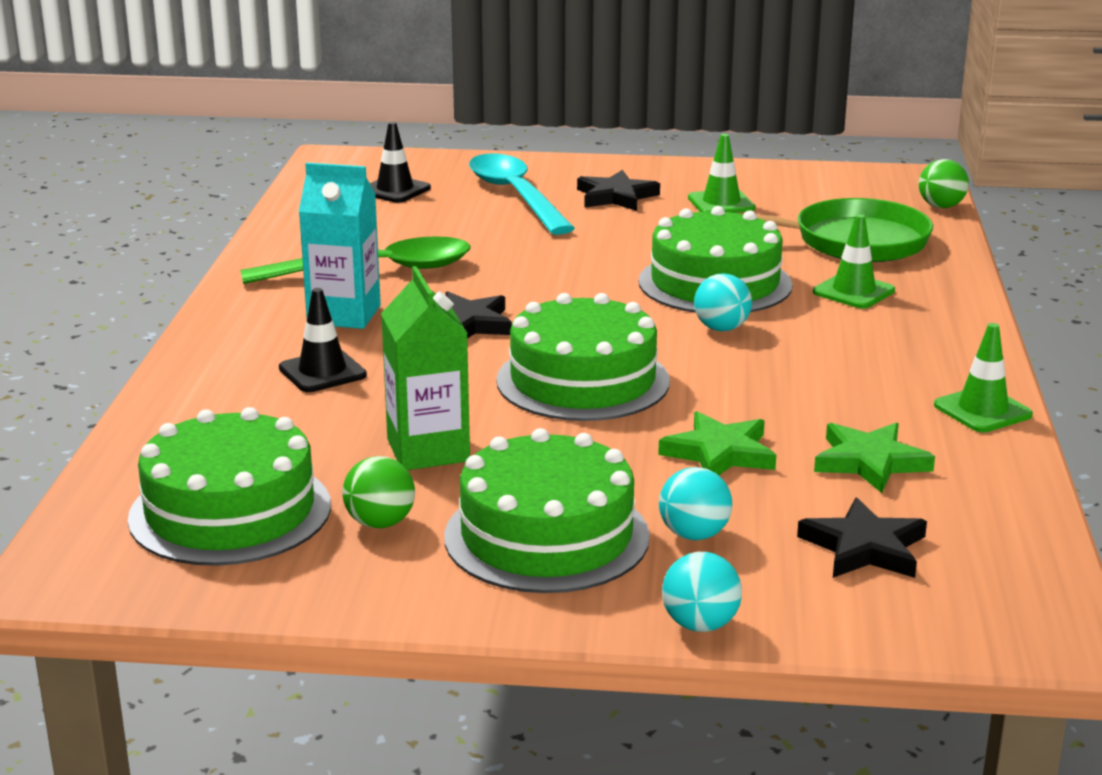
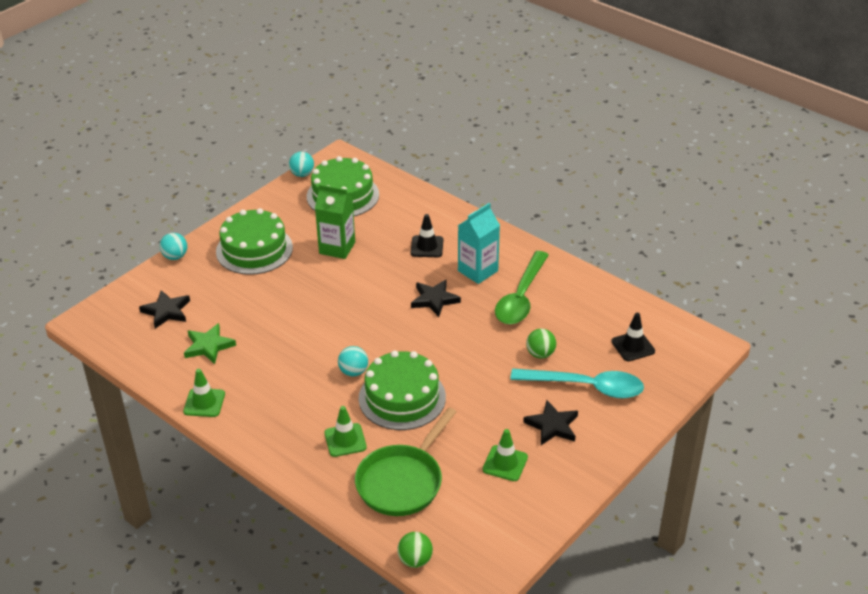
camera: 125 degrees right, 15 degrees up
(380, 523) = (301, 221): green ball -> green ball (540, 354)
(583, 381) = (349, 307): green cake -> none
(694, 534) = (218, 279): turquoise ball -> turquoise ball (302, 174)
(719, 453) = (257, 313): green star -> none

